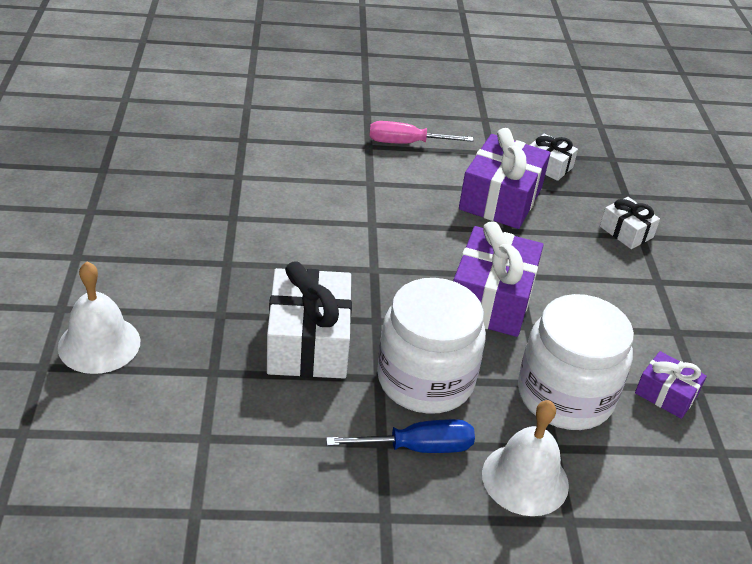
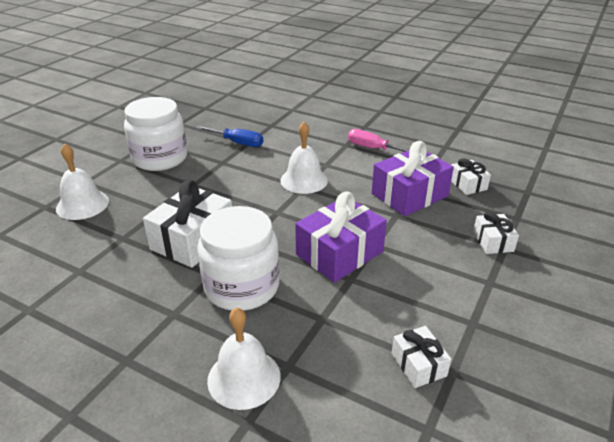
camera: 35 degrees right, 5 degrees down
(364, 214) = (304, 180): none -> white bell
(417, 447) = (192, 326): blue screwdriver -> blue screwdriver (237, 143)
(565, 396) = (332, 334): white jar -> white jar (160, 158)
(666, 394) = (418, 364): purple gift -> white gift

